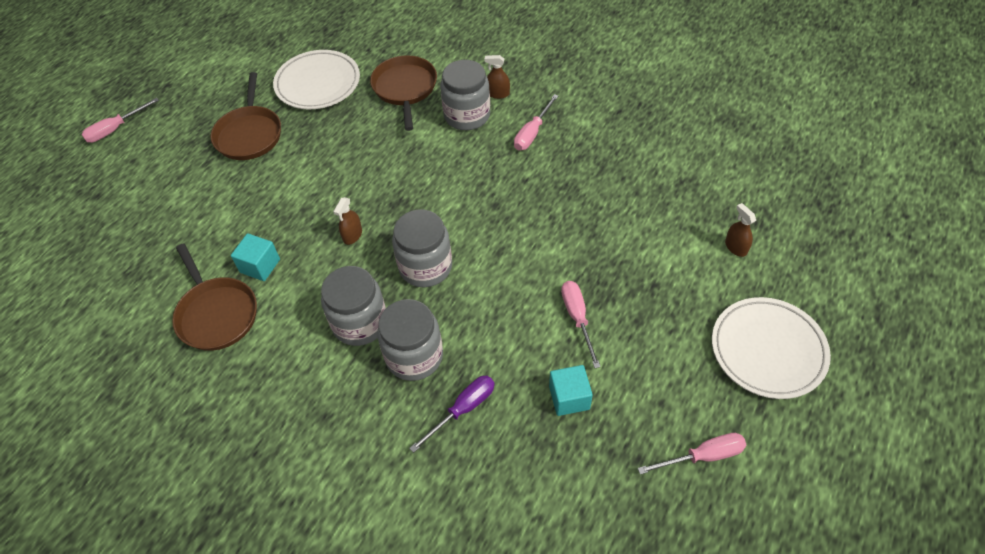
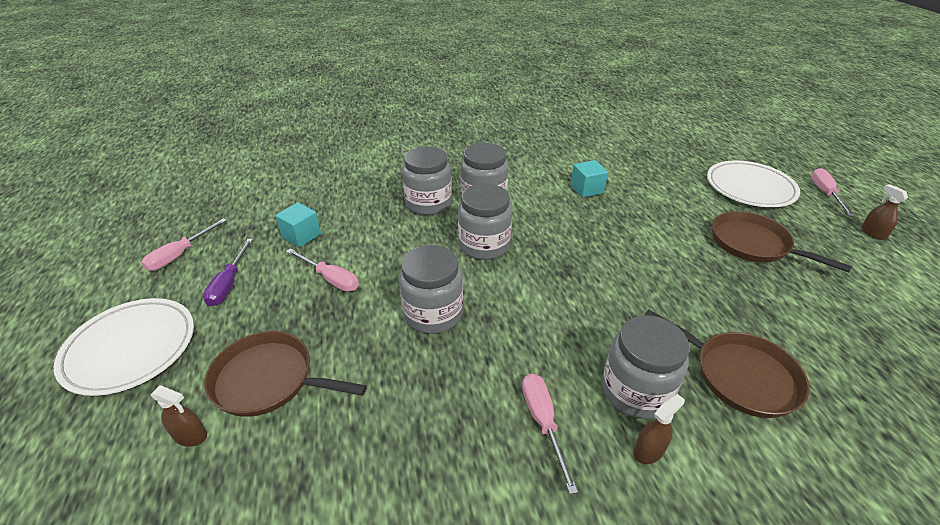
camera: 135 degrees right, 15 degrees down
(217, 314) = (568, 163): brown pan -> brown pan (268, 380)
(318, 83) = (809, 319): white plate -> white plate (750, 188)
(352, 235) = (562, 233): brown spray bottle -> brown spray bottle (873, 233)
(463, 409) = (369, 199): purple screwdriver -> purple screwdriver (229, 284)
(527, 232) = (433, 313): none -> grey jar

